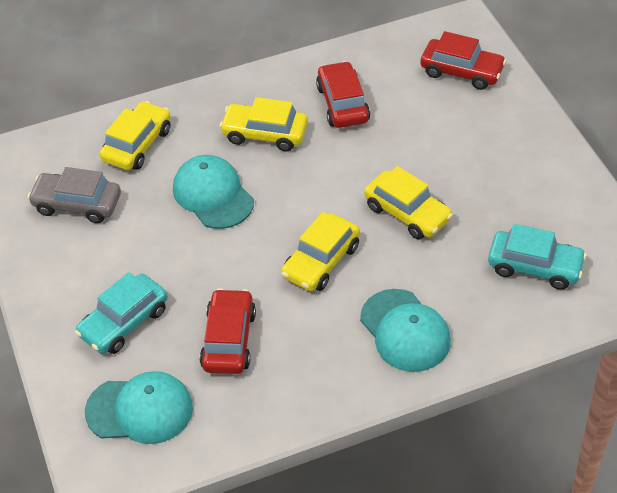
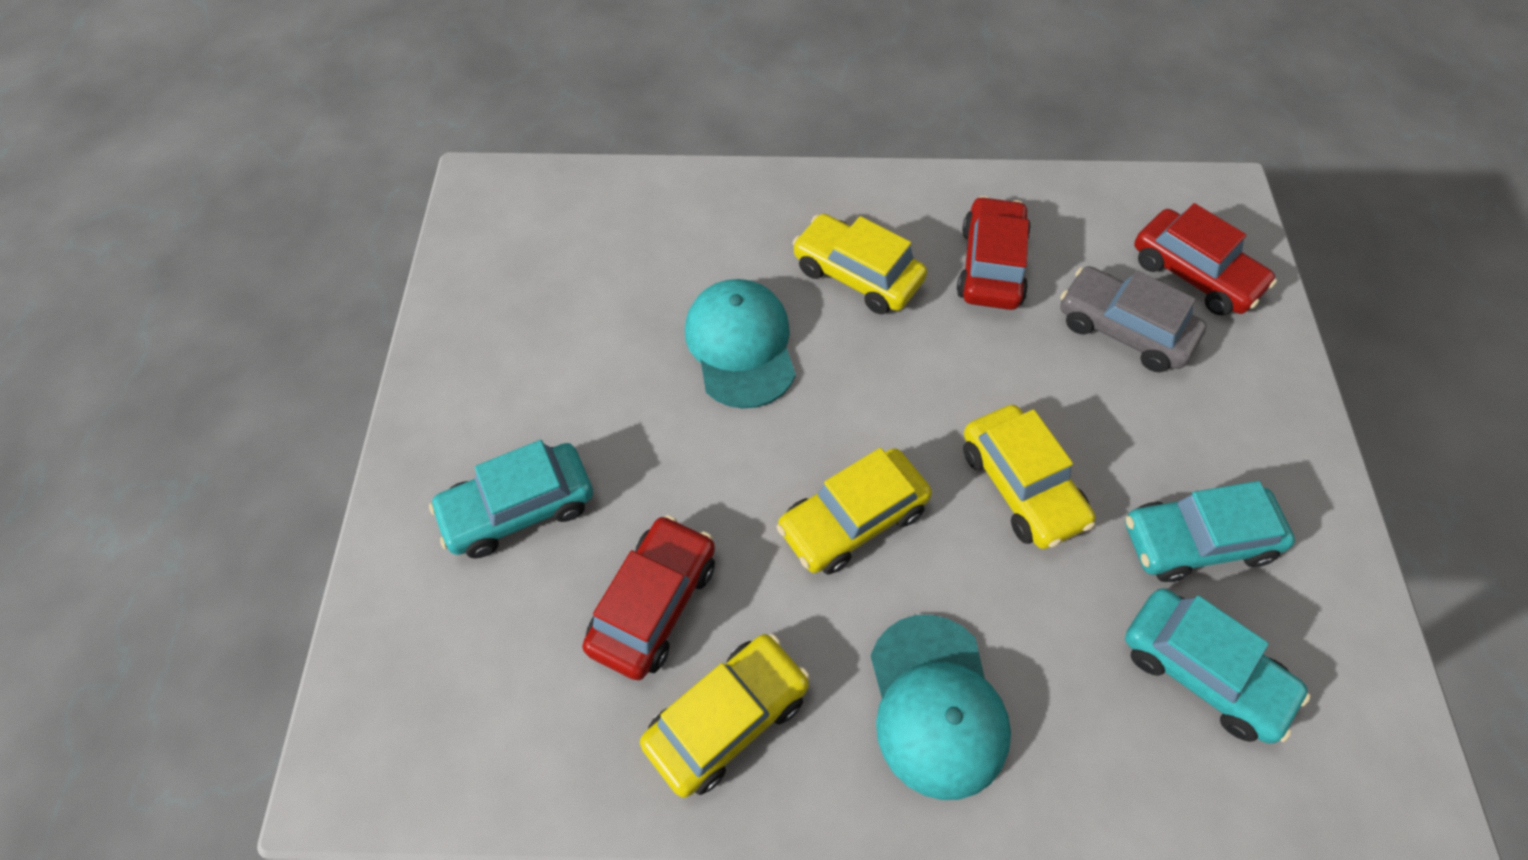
camera: 20 degrees right, 10 degrees up
(77, 204) = (549, 292): grey car -> grey car (1123, 329)
(137, 144) = (673, 230): yellow car -> yellow car (727, 718)
(140, 410) = (466, 674): turquoise cap -> none
(511, 207) = (1197, 540): none -> turquoise car

